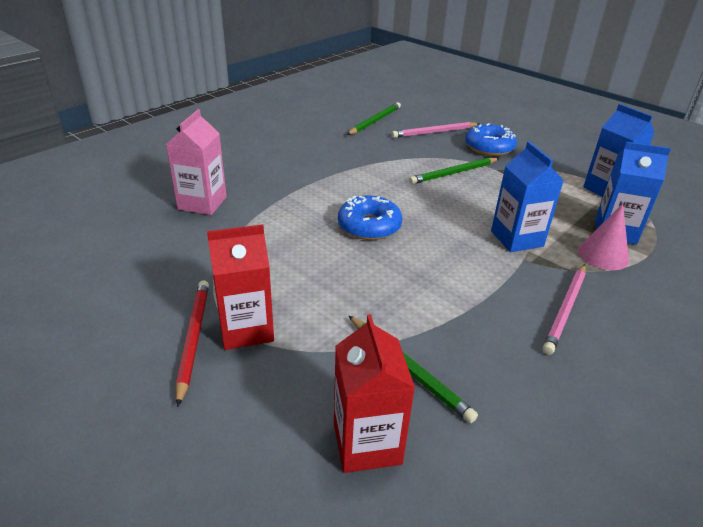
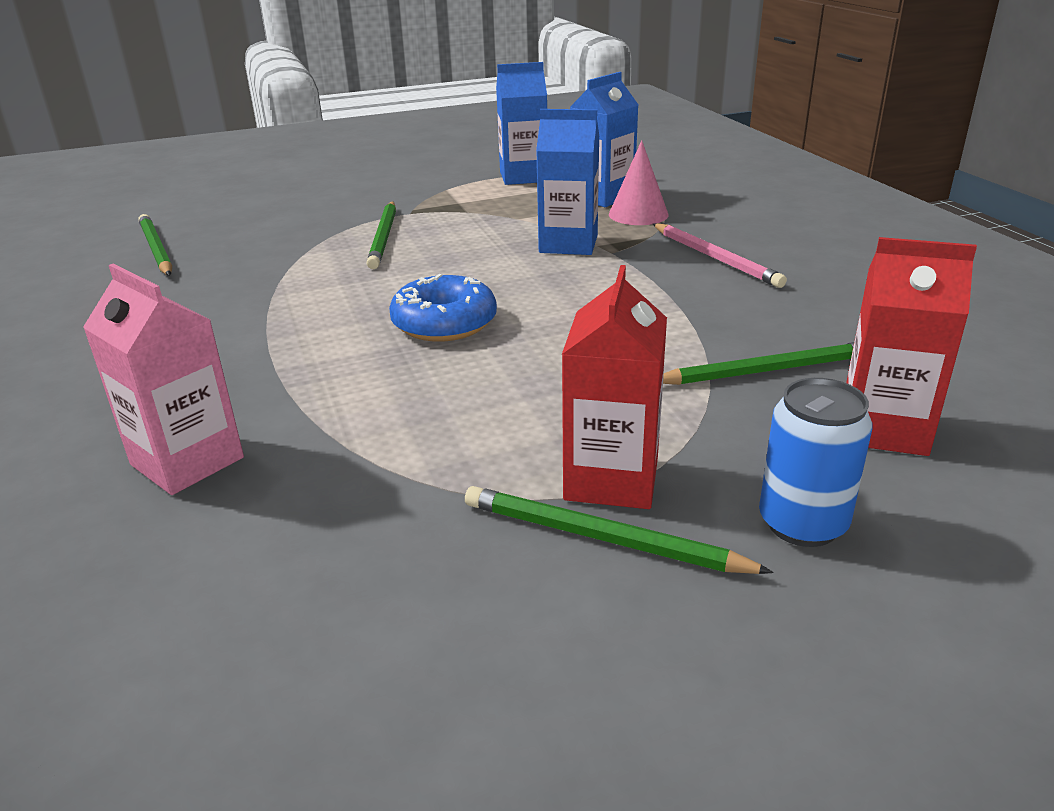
camera: 60 degrees left, 5 degrees down
(193, 339) = (602, 538): red pencil -> green pencil
(236, 416) = (802, 523): none -> blue can
(434, 132) = (261, 221): pink pencil -> none
(489, 147) = (352, 202): blue donut -> none

